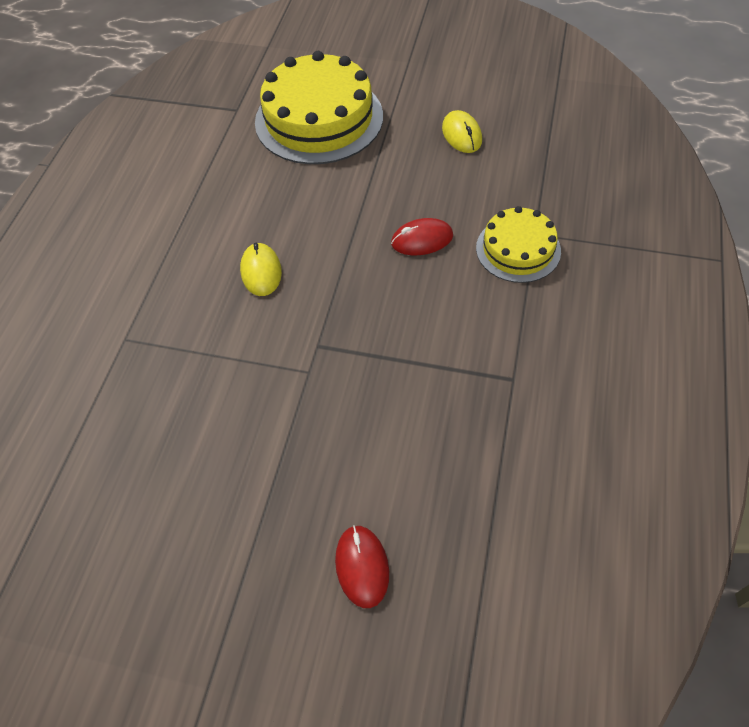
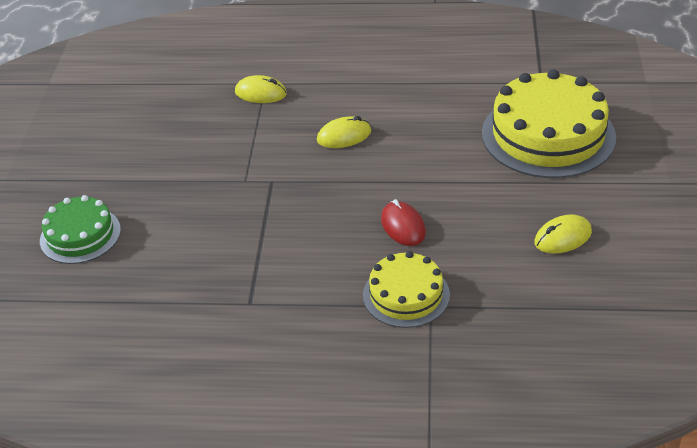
camera: 80 degrees right, 15 degrees down
(143, 345) = (261, 93): none -> yellow mouse
(362, 566) = (80, 235): red mouse -> green cake

